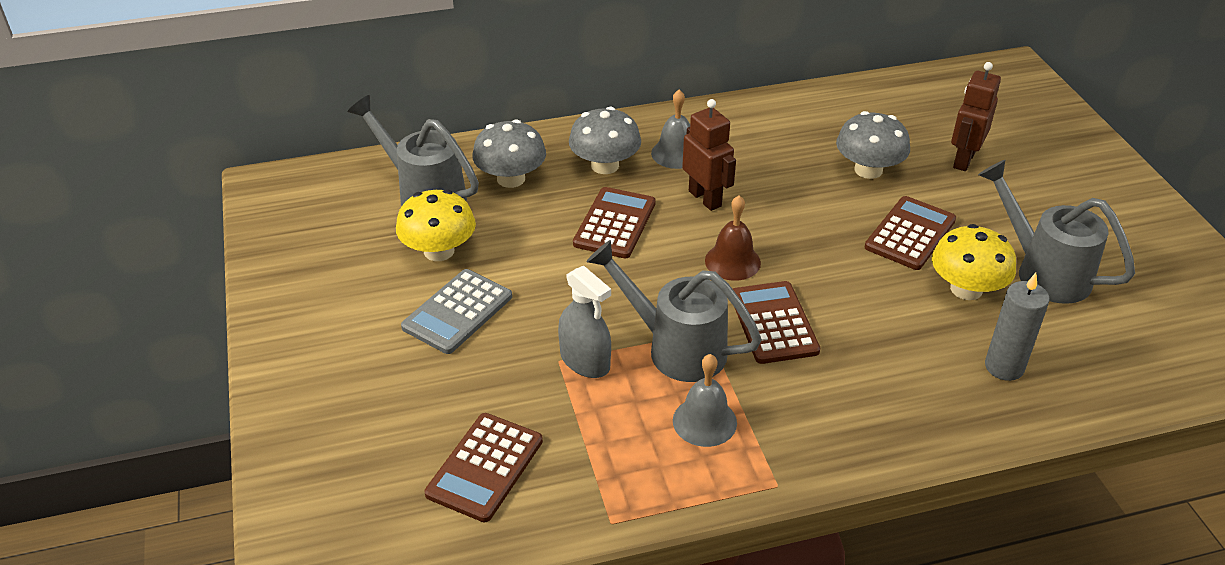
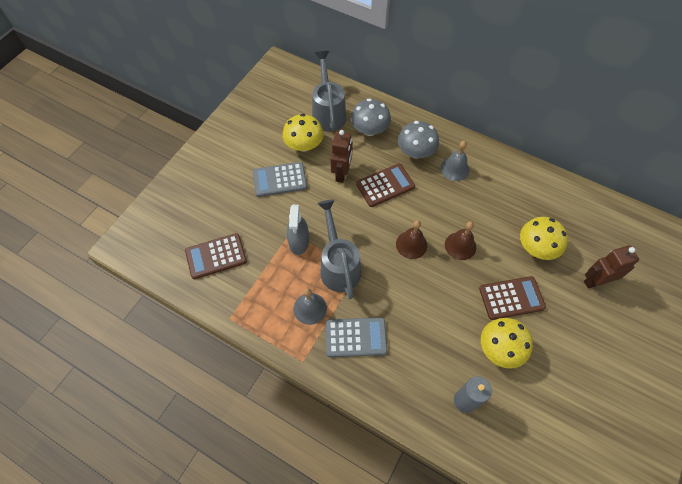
camera: 45 degrees right, 20 degrees up
(705, 198) = (439, 203): brown robot -> brown robot (341, 173)
(773, 323) = (391, 289): brown calculator -> none
(789, 223) = (460, 246): none -> brown bell
(804, 405) = (356, 337): none -> grey calculator
(868, 170) = (536, 248): grey mushroom -> yellow mushroom
(1043, 271) = (552, 373): grey watering can -> none

